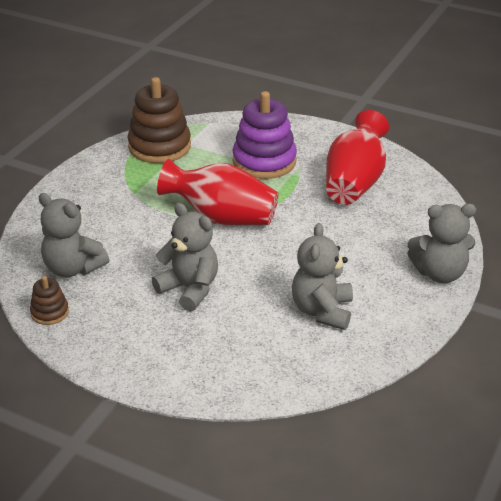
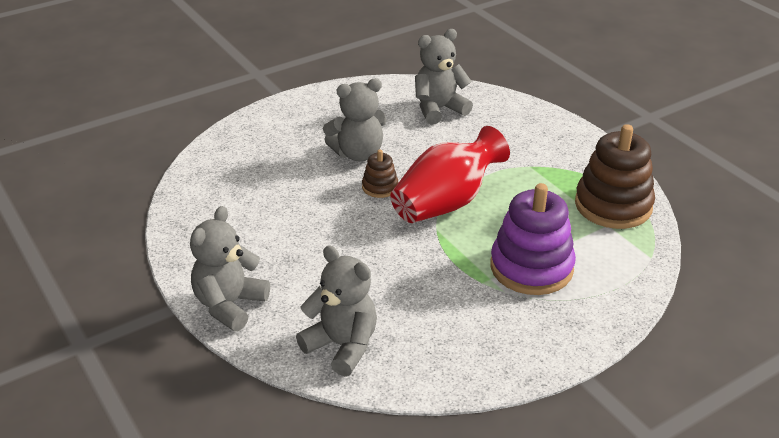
camera: 120 degrees right, 0 degrees up
(50, 312) = (392, 89): brown stacking toy -> brown stacking toy (380, 187)
(322, 311) = (259, 209): grey teddy bear -> grey teddy bear (342, 346)
(354, 182) = (436, 320): red vase -> none

